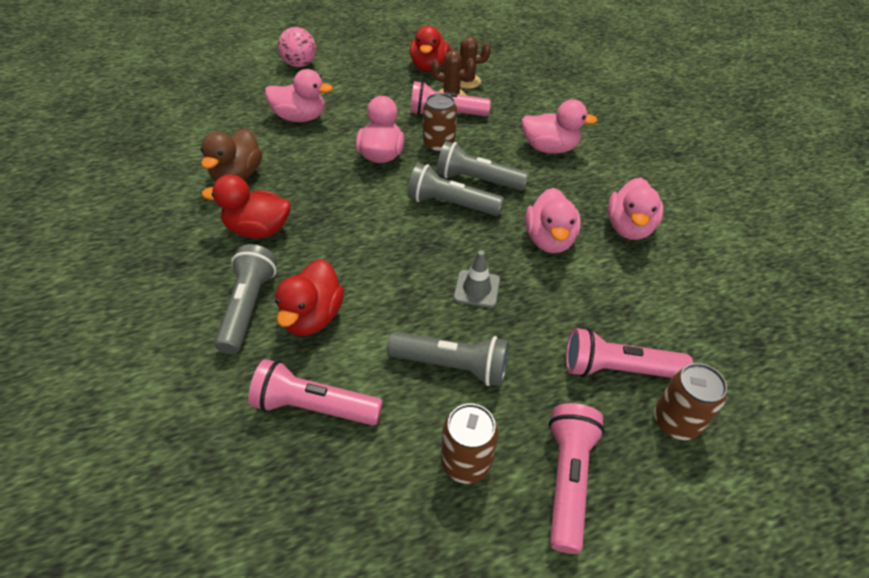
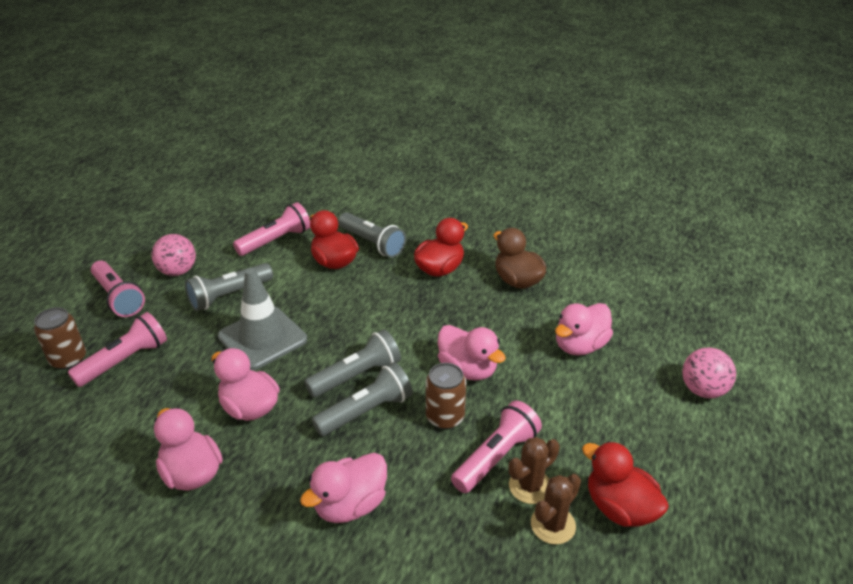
camera: 130 degrees right, 10 degrees down
(466, 462) = (178, 271): brown can -> pink ball
(476, 289) = (262, 338): grey traffic cone -> grey traffic cone, size x1.90

